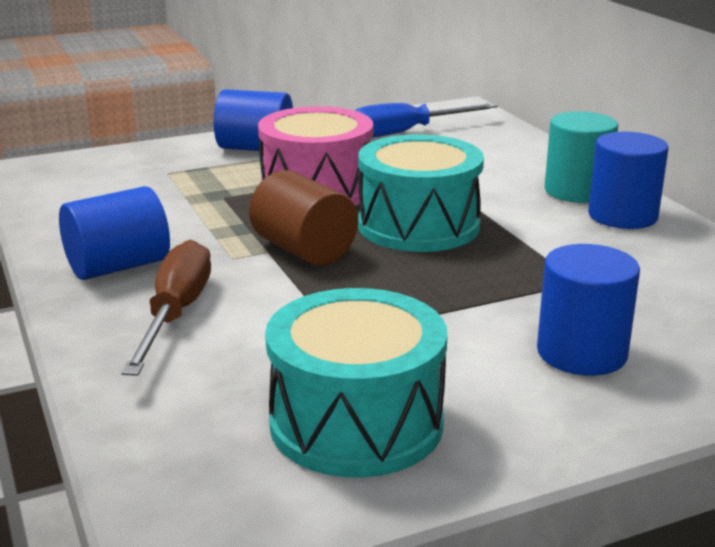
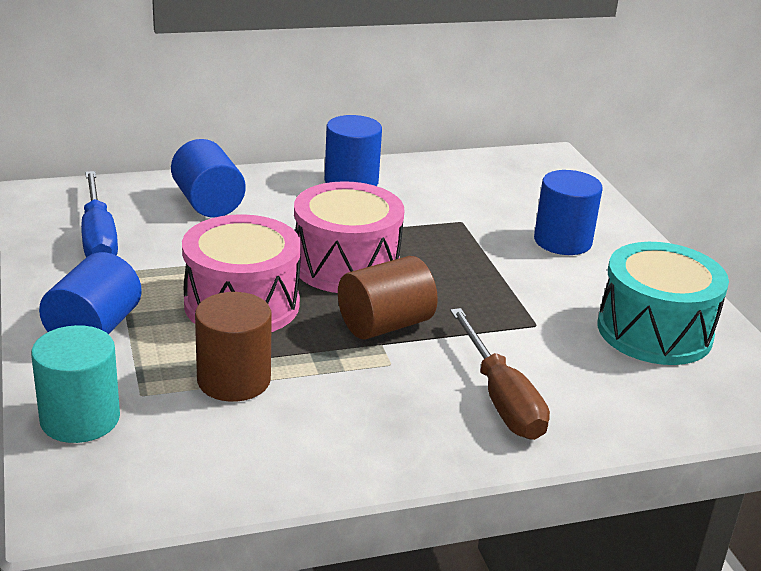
camera: 85 degrees left, 5 degrees up
(118, 267) = (400, 430): blue cylinder -> blue cylinder (208, 203)
(176, 314) = (501, 398): brown screwdriver -> brown screwdriver turned 120 degrees counterclockwise
(191, 198) = (234, 380): none -> brown cylinder
(418, 226) = (346, 265): turquoise drum -> pink drum
(577, 191) = (295, 187): turquoise cylinder -> turquoise cylinder (80, 419)

